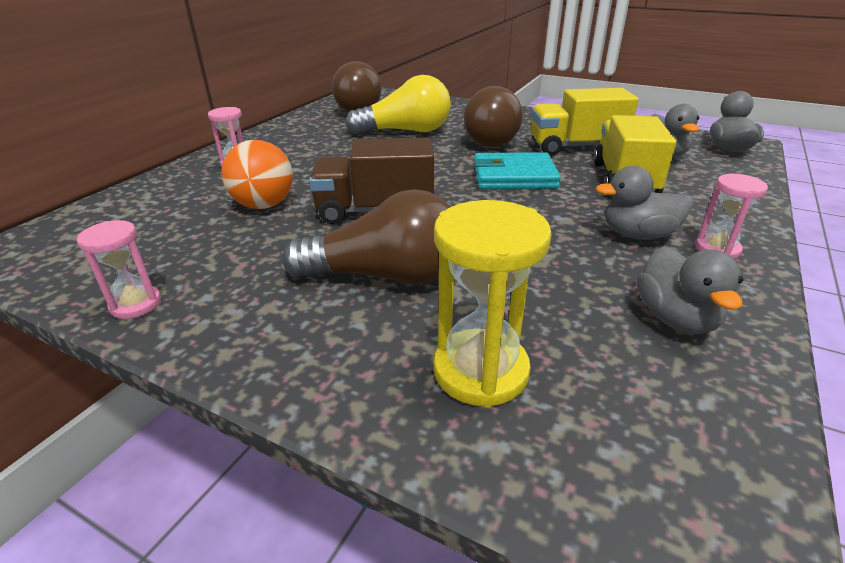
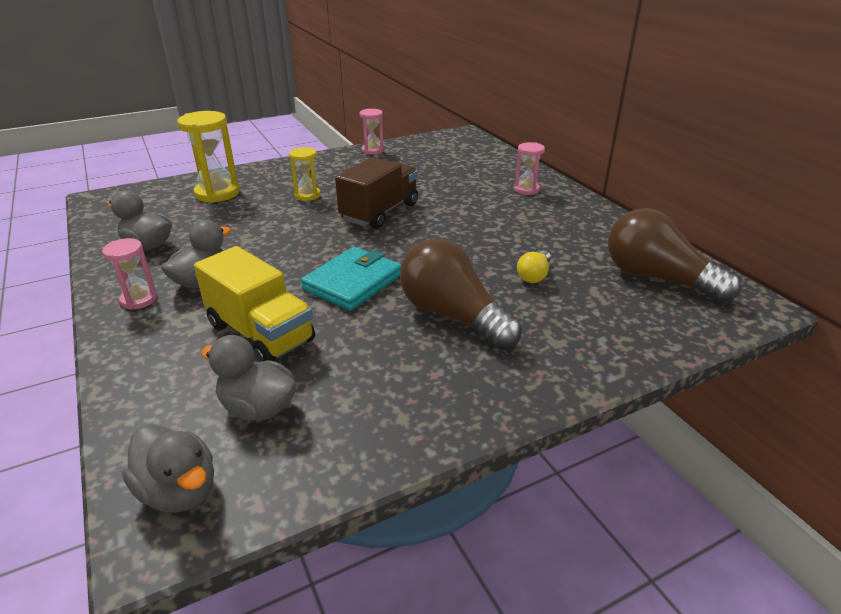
camera: 125 degrees right, 0 degrees up
(264, 205) = (438, 186): orange ball -> none
(385, 276) = (307, 195): brown light bulb -> yellow hourglass
(406, 131) = (534, 275): yellow light bulb -> yellow light bulb, size x0.46
(576, 147) = (361, 357): yellow truck -> none

